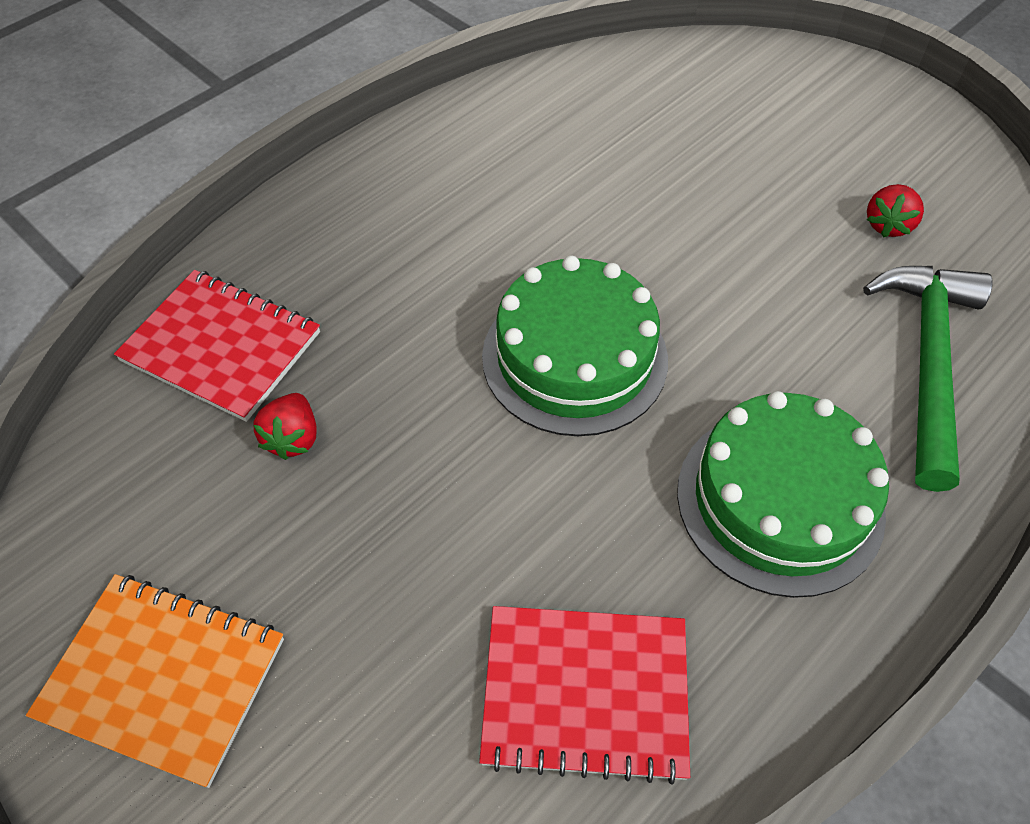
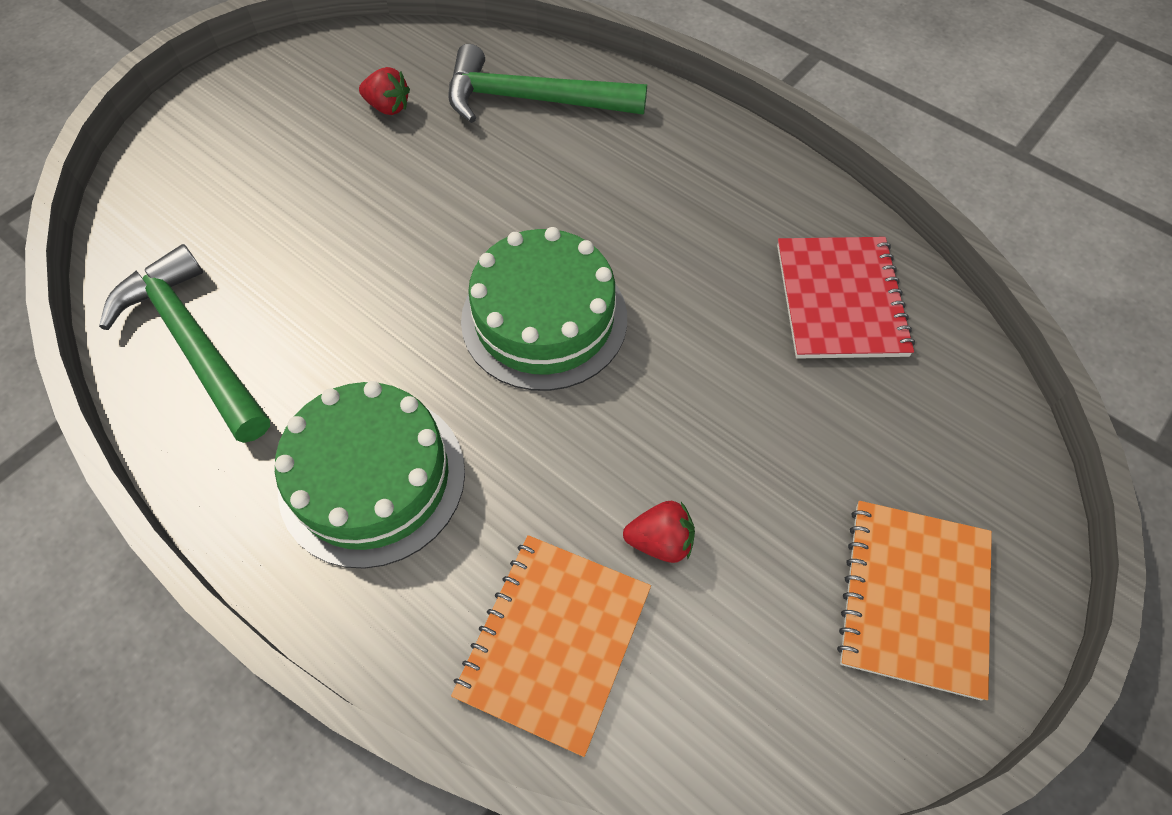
camera: 95 degrees left, 5 degrees up
(221, 347) = (554, 642): red notebook -> orange notebook
(564, 106) = (194, 343): none -> green hammer
(780, 501) = (666, 189): green cake -> green cake (372, 478)

